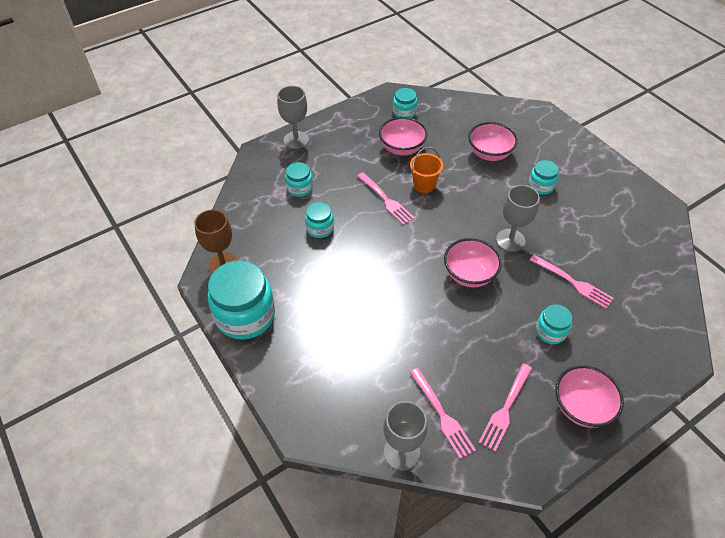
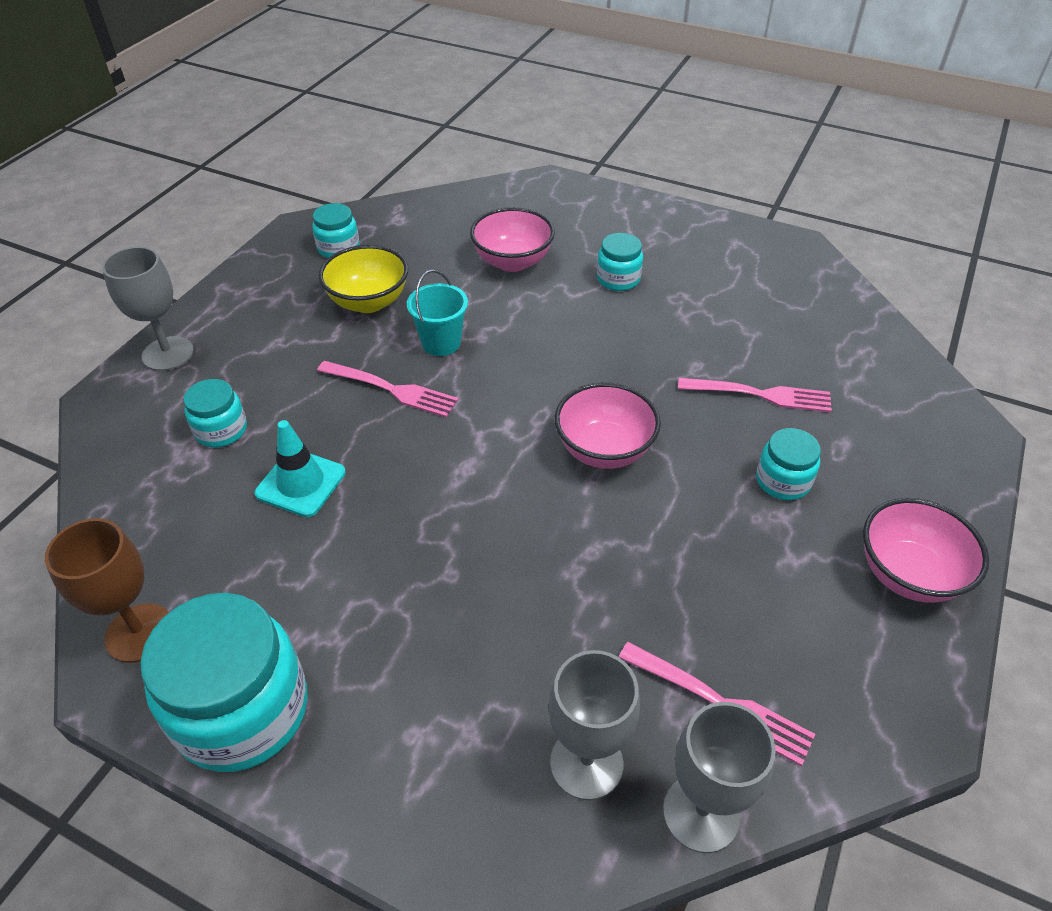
camera: 30 degrees left, 5 degrees down
(320, 228) = (301, 483): turquoise jar -> turquoise traffic cone
(402, 148) = (368, 302): pink bowl -> yellow bowl
(424, 185) = (441, 343): orange bucket -> turquoise bucket
(505, 409) = (808, 637): pink fork -> none
(510, 240) = (629, 372): grey goblet -> grey goblet (586, 763)

